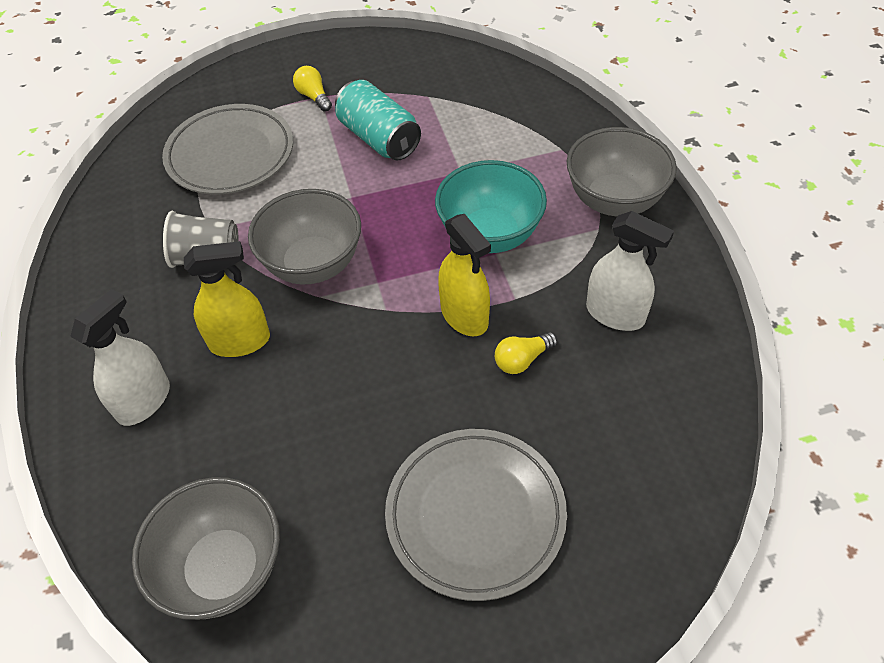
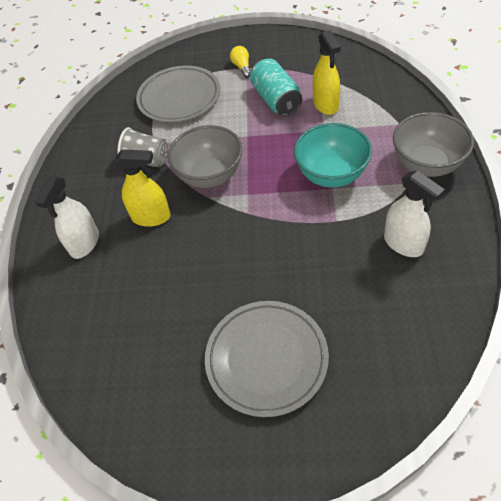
camera: 20 degrees right, 0 degrees up
(144, 401) = (84, 243): white spray bottle -> white spray bottle turned 150 degrees clockwise
(223, 568) = (101, 356): grey bowl -> none
(464, 316) = (298, 226): yellow spray bottle -> yellow spray bottle (325, 104)
(522, 360) = (328, 263): yellow light bulb -> none

